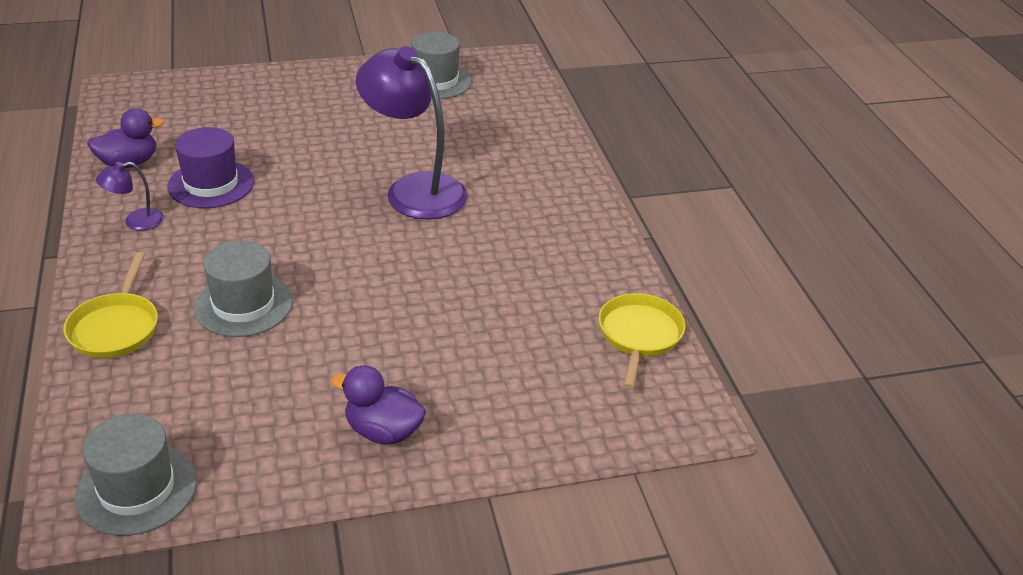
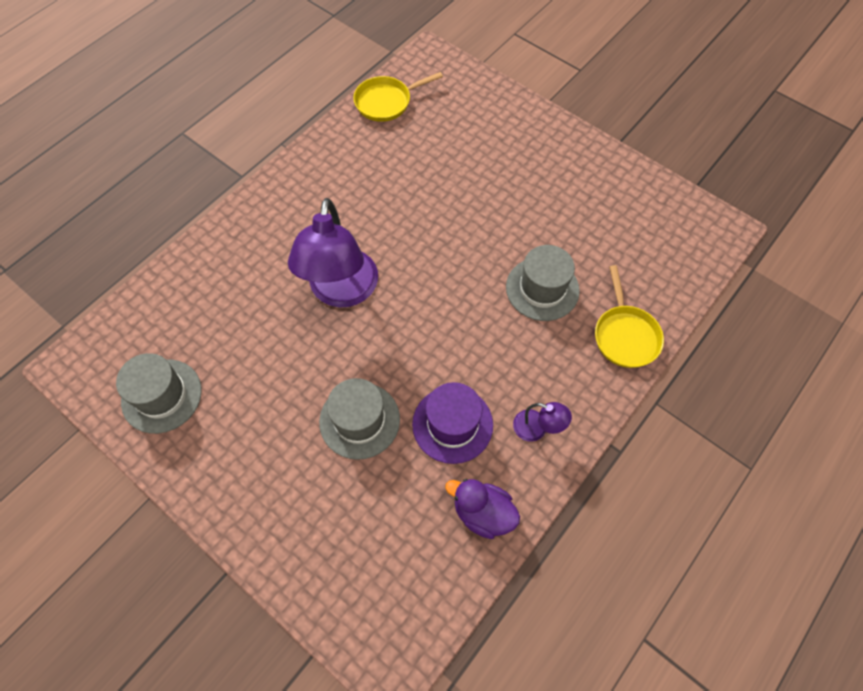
camera: 125 degrees left, 25 degrees up
(116, 327) = (625, 335): yellow pan -> yellow pan turned 120 degrees clockwise
(136, 489) = (691, 221): grey hat -> grey hat (359, 420)
(383, 431) = (558, 157): purple duck -> none

